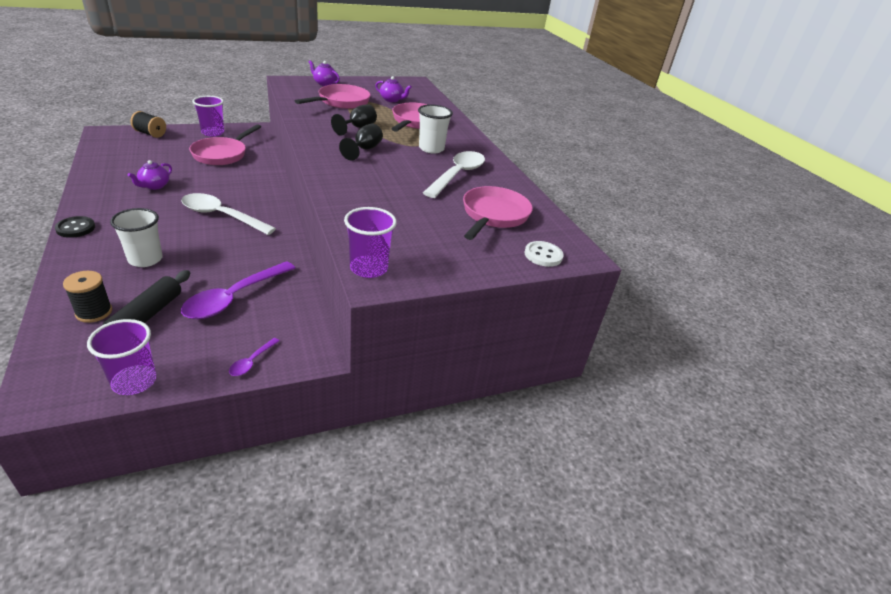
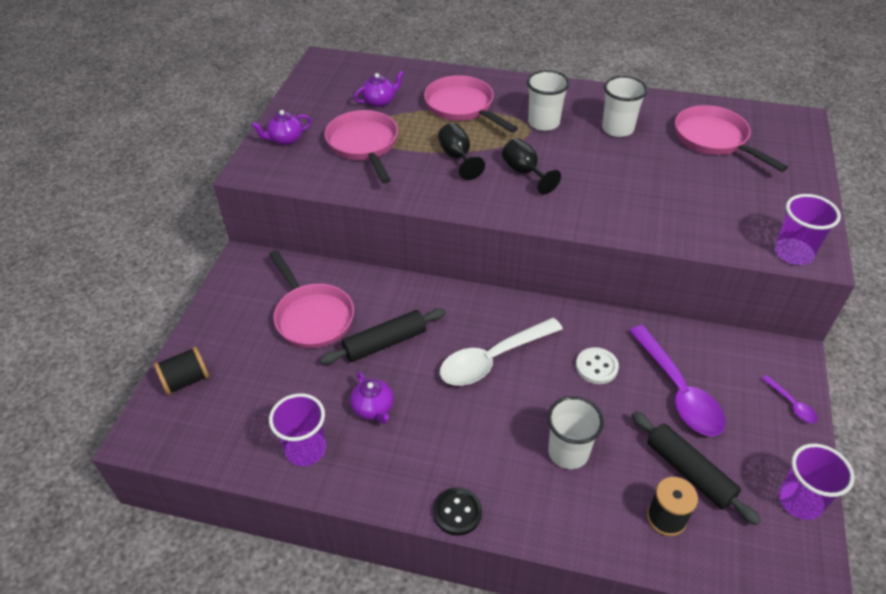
camera: 50 degrees left, 10 degrees up
(213, 132) = (229, 309): purple cup -> purple cup (306, 449)
(214, 179) = (385, 343): none -> black rolling pin
(457, 175) = (617, 129): white spoon -> white cup
(543, 255) = (795, 141): white button -> white button (596, 367)

